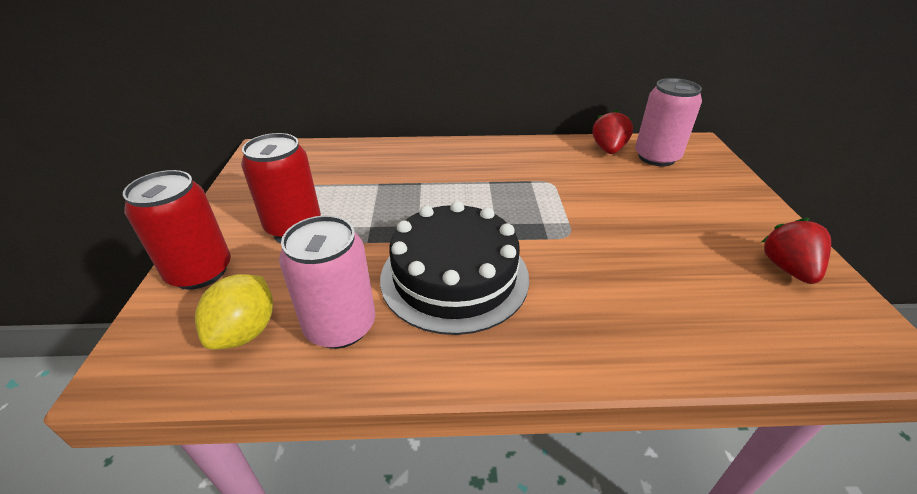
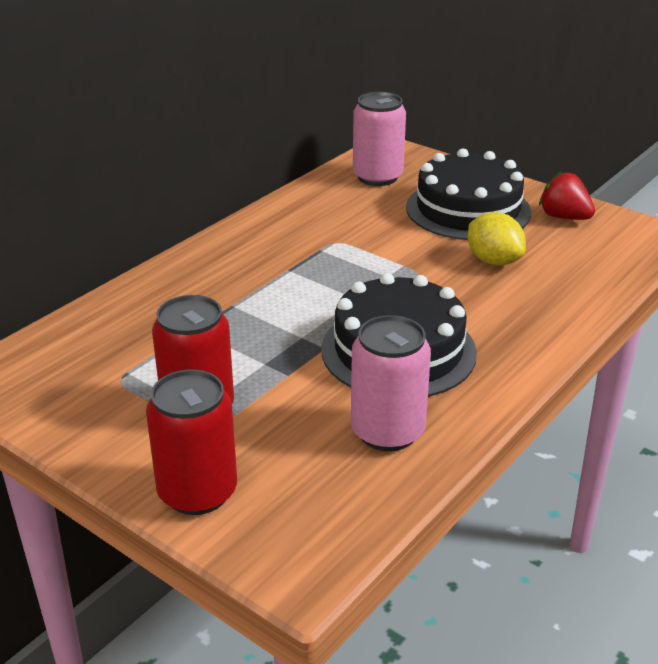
camera: 50 degrees left, 5 degrees down
(245, 331) = (331, 486): yellow lemon -> yellow lemon (493, 261)
(608, 149) = (332, 189): red strawberry -> none
(694, 213) = (468, 209): none -> black cake

